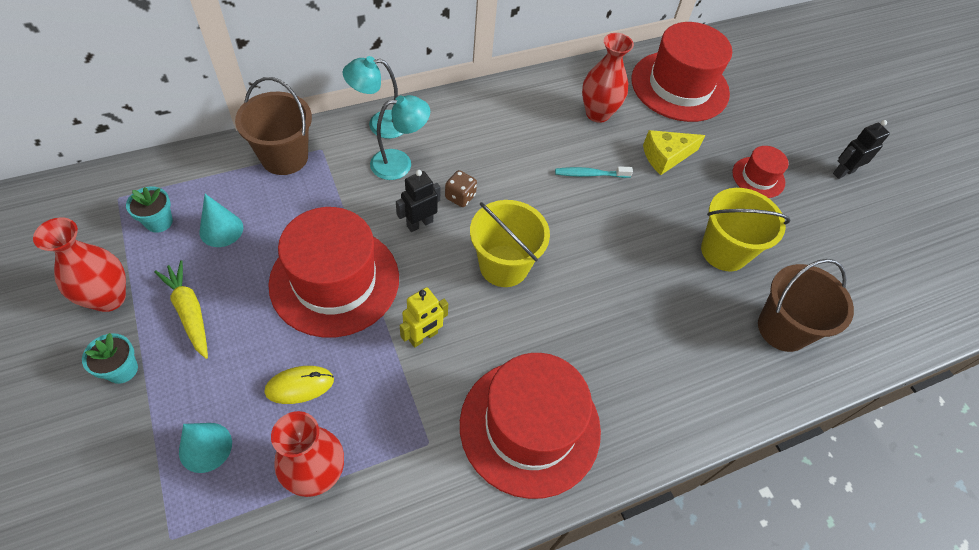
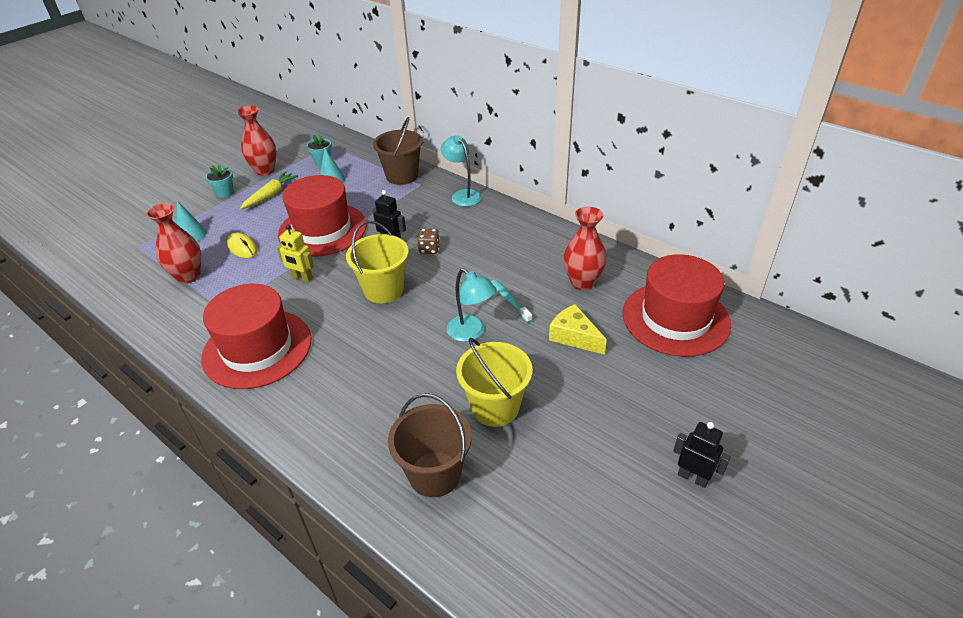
camera: 70 degrees right, 15 degrees down
(400, 163) = (436, 215): turquoise lamp -> turquoise lamp (471, 333)
(758, 177) = (612, 407): red hat -> none

